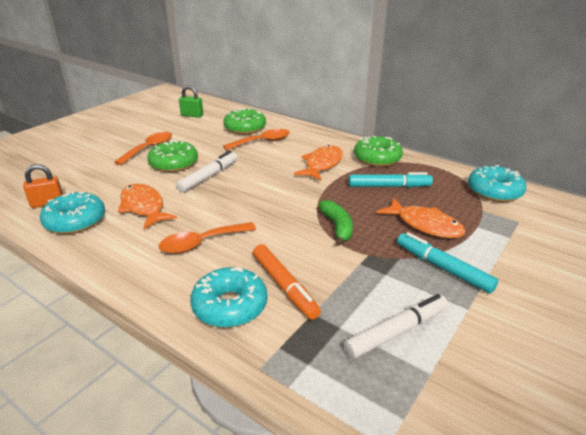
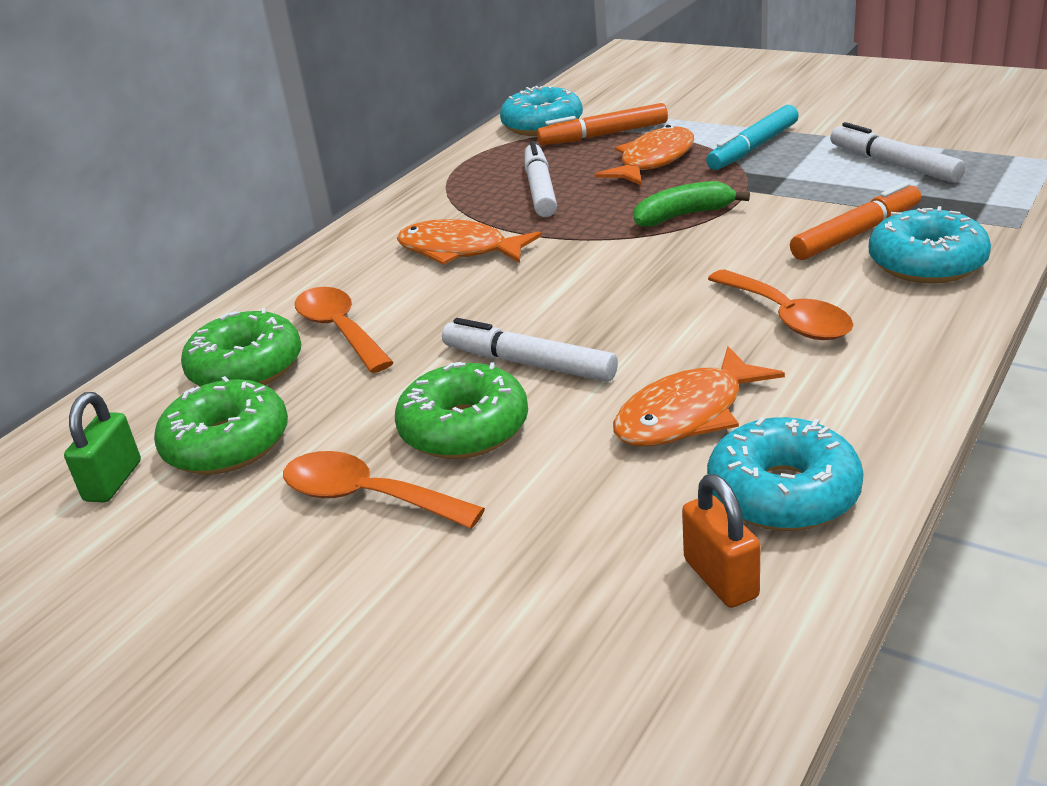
camera: 90 degrees left, 0 degrees up
(377, 158) = (432, 205): green donut -> green donut (227, 444)
(389, 186) = (540, 189): turquoise marker -> white marker
(474, 211) = (603, 135): none -> orange marker

